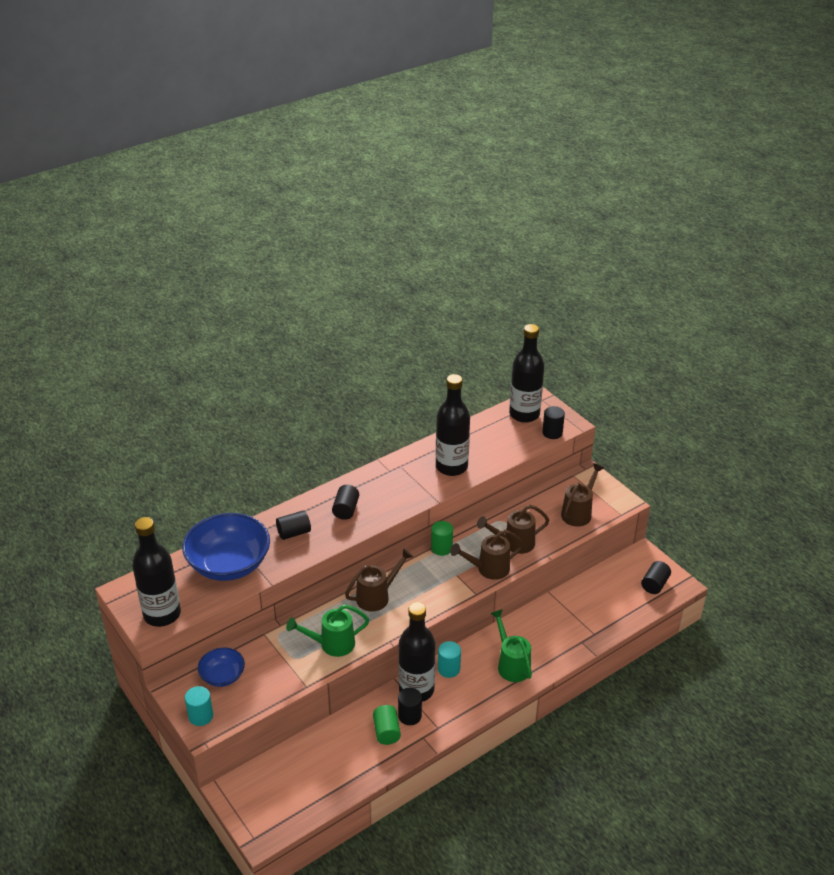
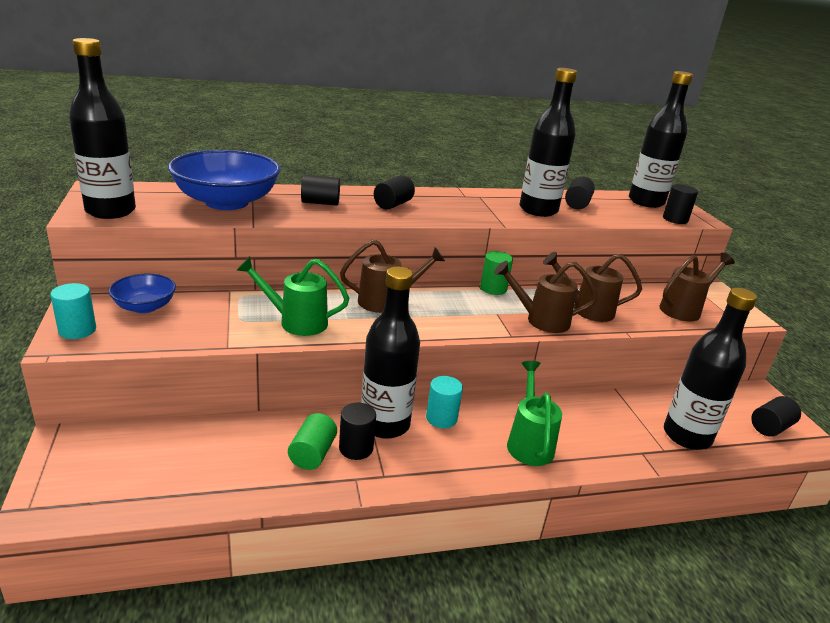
camera: 20 degrees right, 10 degrees down
(475, 443) = (577, 204): none -> black cylinder
(605, 615) = (687, 436): none -> black bottle

